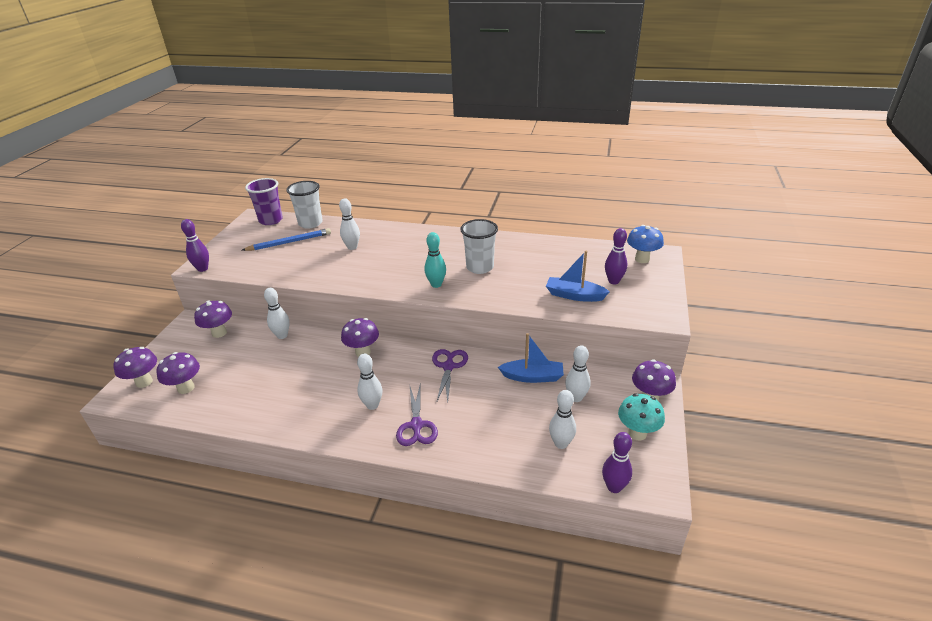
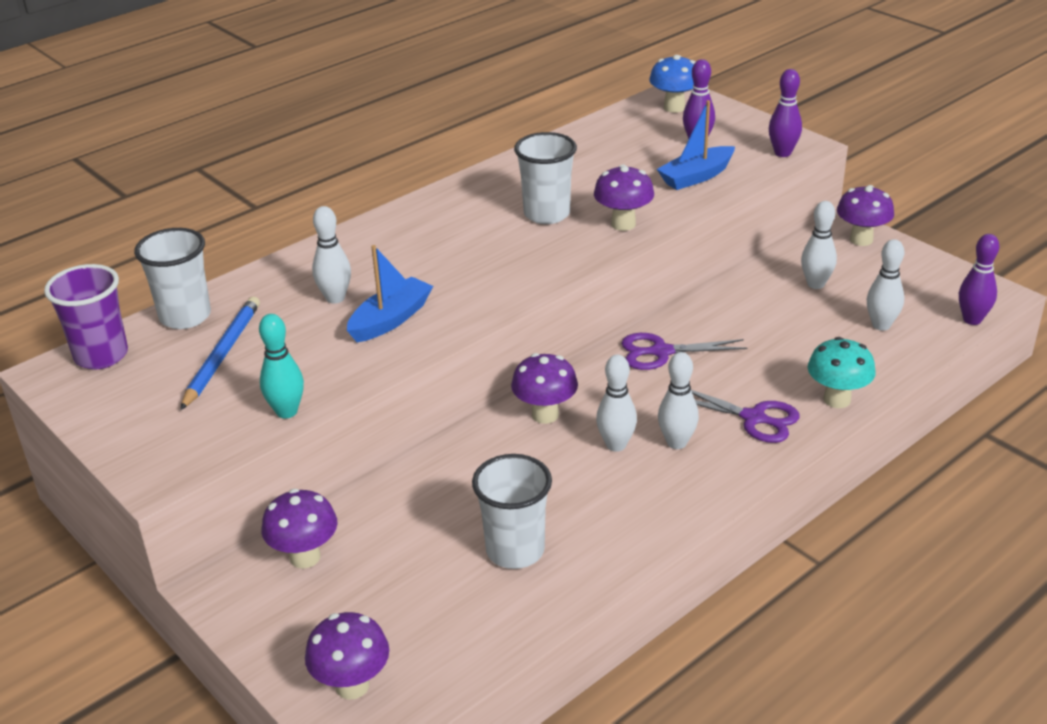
camera: 55 degrees left, 0 degrees up
(186, 388) = (430, 632): purple mushroom -> purple mushroom (623, 224)
(202, 269) = (176, 474): purple bowling pin -> purple bowling pin (782, 153)
(253, 388) = (515, 550): none -> white cup
(282, 335) = (404, 484): white bowling pin -> white bowling pin (616, 445)
(436, 284) = (546, 260): turquoise bowling pin -> turquoise bowling pin (286, 412)
(448, 367) = (661, 352): purple scissors -> purple scissors turned 45 degrees counterclockwise
(532, 377) = (748, 298): blue boat -> blue boat (390, 320)
(637, 433) = (907, 271): turquoise mushroom -> turquoise mushroom (837, 399)

